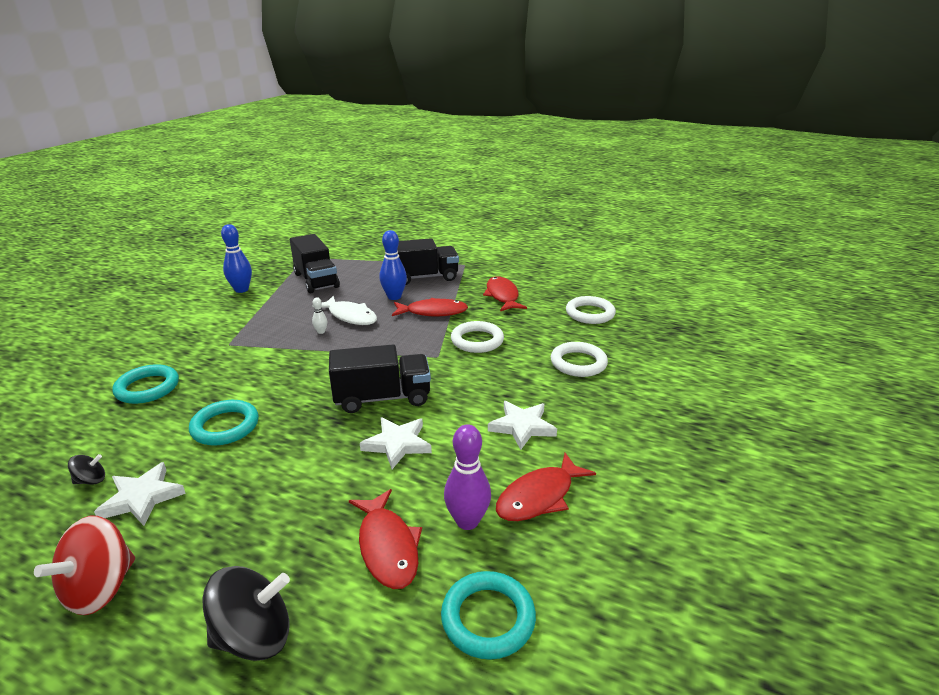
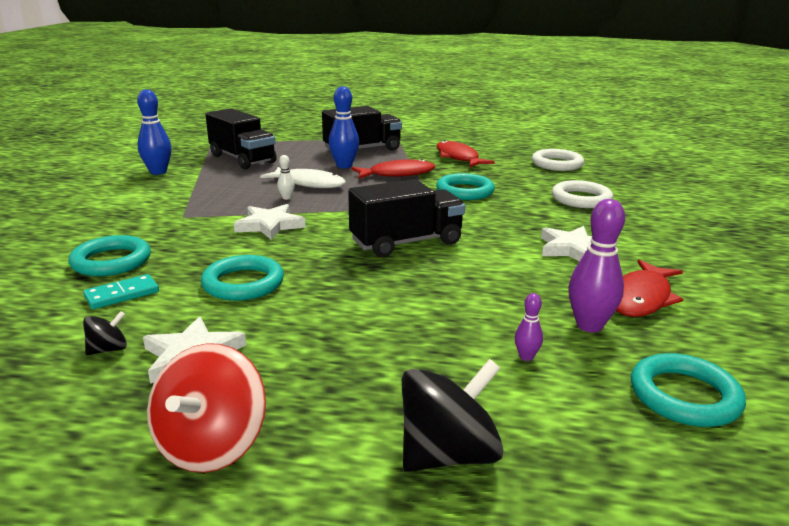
camera: 15 degrees left, 5 degrees down
(133, 425) = (122, 294): none -> turquoise domino
(387, 547) = (526, 357): red fish -> purple bowling pin
(397, 444) = (457, 276): white star -> white star (269, 225)
(477, 340) = (465, 191): white ring -> turquoise ring

